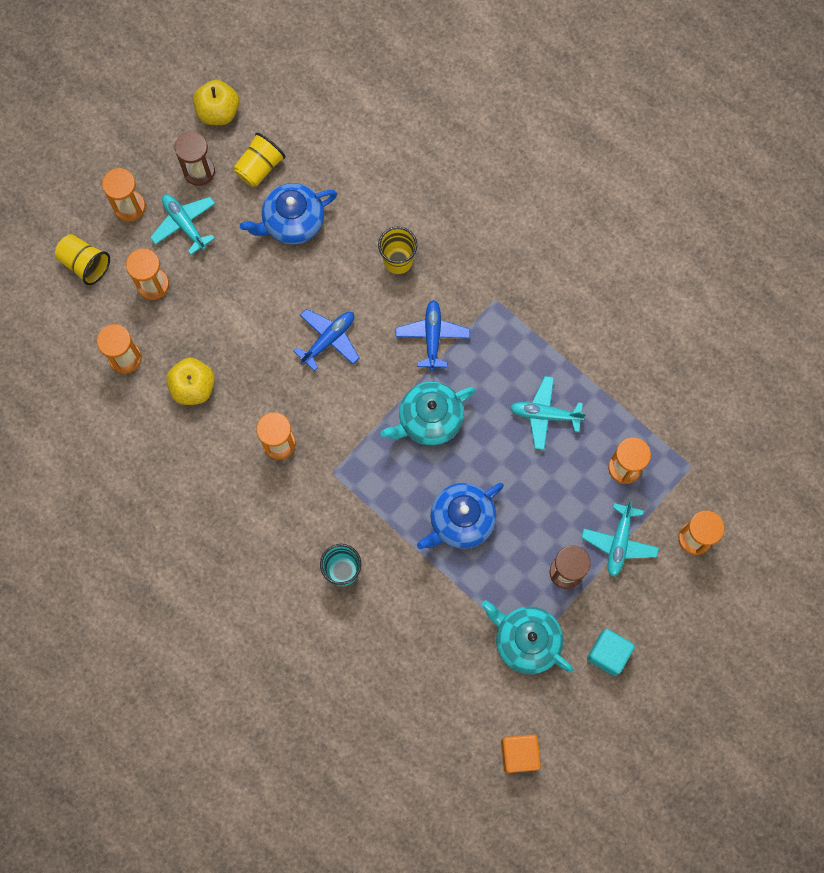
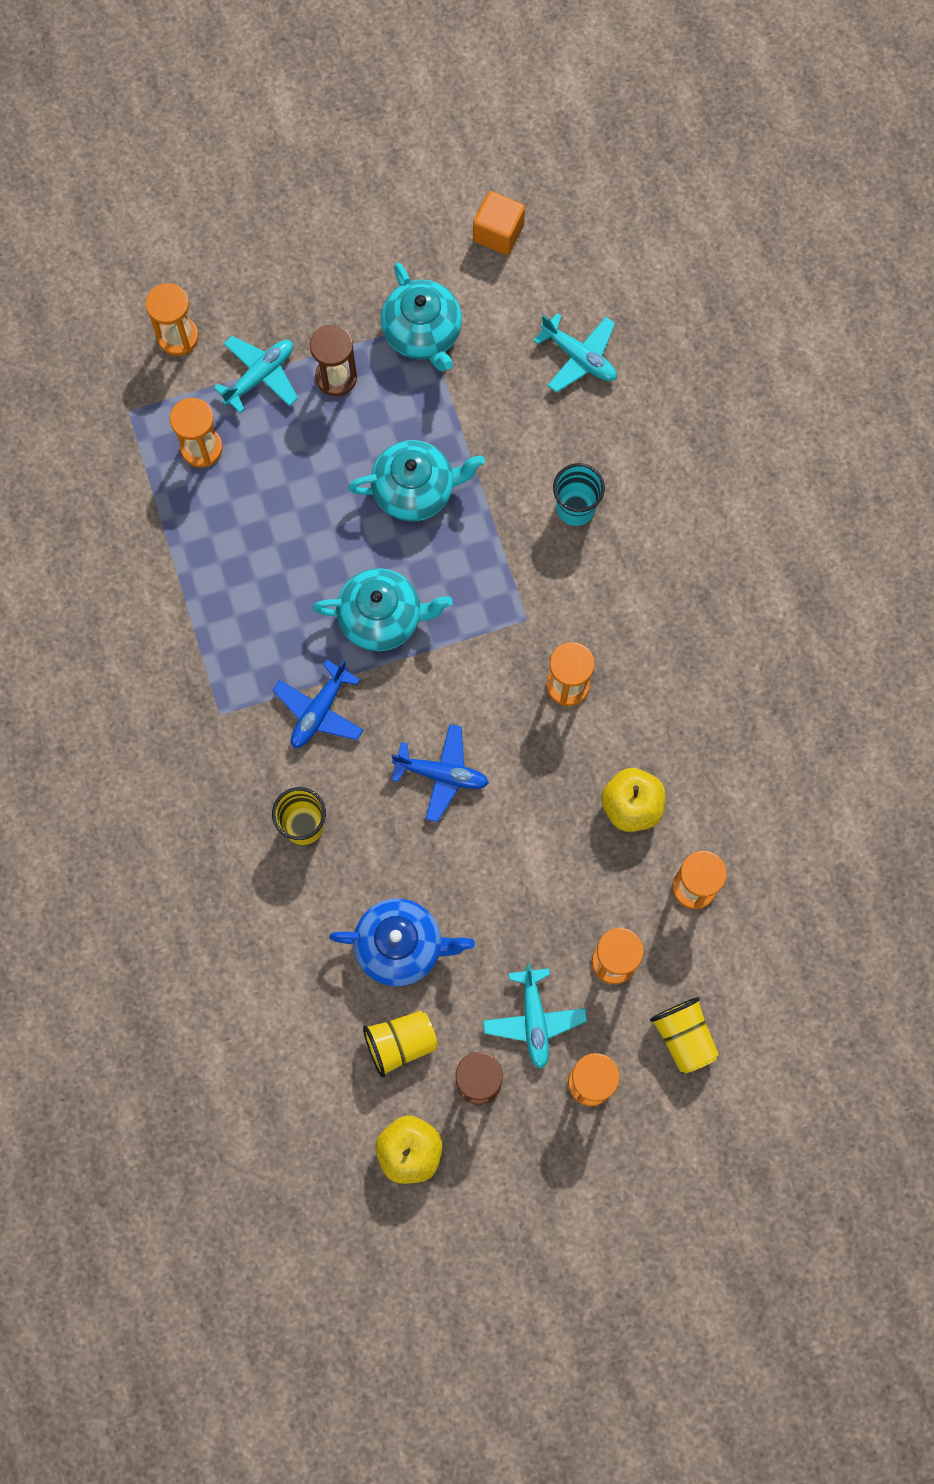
camera: 150 degrees left, 0 degrees up
(329, 340) = (441, 774): blue plane -> blue plane turned 150 degrees counterclockwise
(461, 521) = (415, 490): blue teapot -> turquoise teapot
(545, 415) = (250, 552): turquoise plane -> turquoise plane (579, 357)
(608, 654) = (345, 276): turquoise cube -> none

